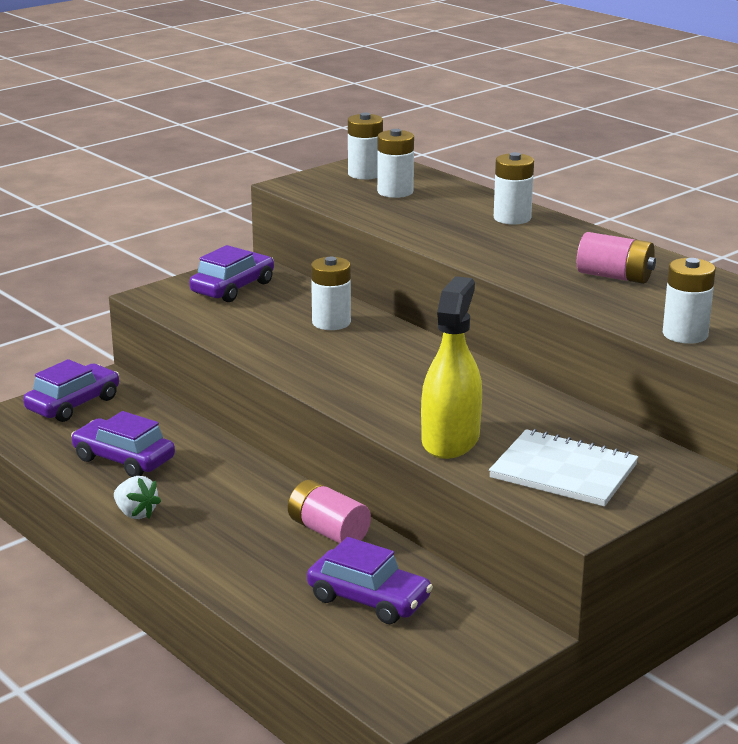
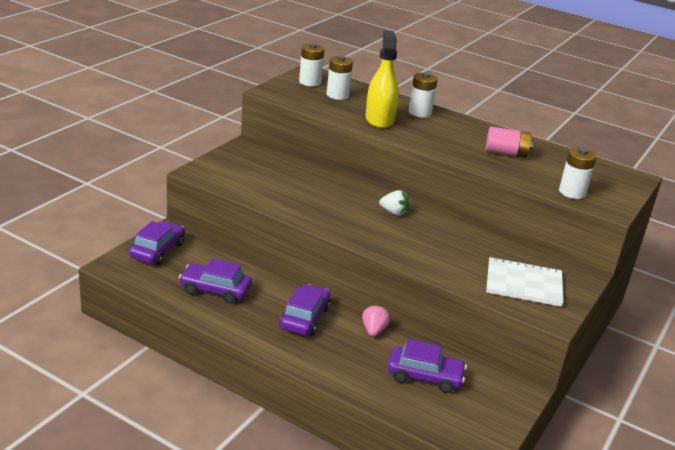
camera: 20 degrees left, 5 degrees up
(136, 513) = (246, 330): white strawberry -> white strawberry (393, 212)
(233, 288) = (245, 163): purple car -> purple car (305, 318)
(328, 531) = (373, 330): pink battery -> pink strawberry
(331, 322) = (323, 186): white battery -> none
(450, 440) = (447, 267): yellow spray bottle -> yellow spray bottle (379, 119)

